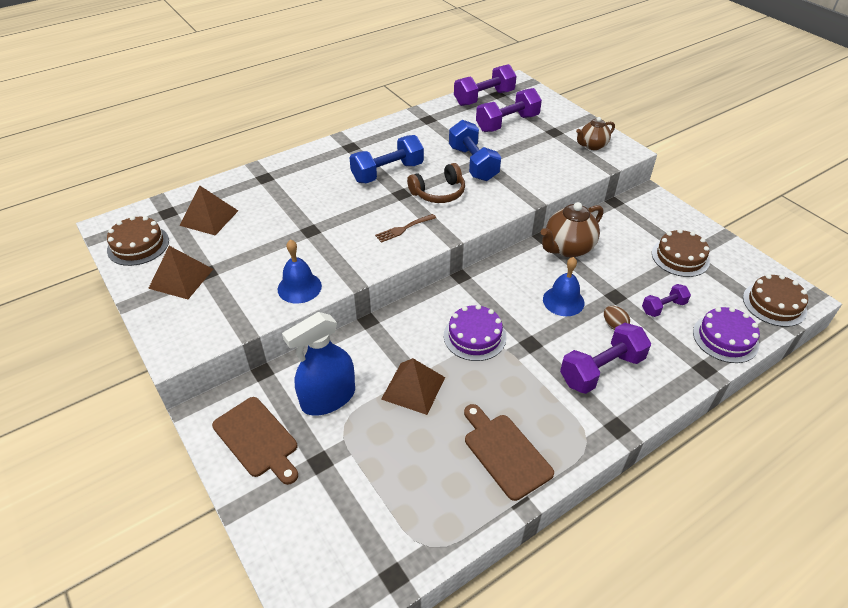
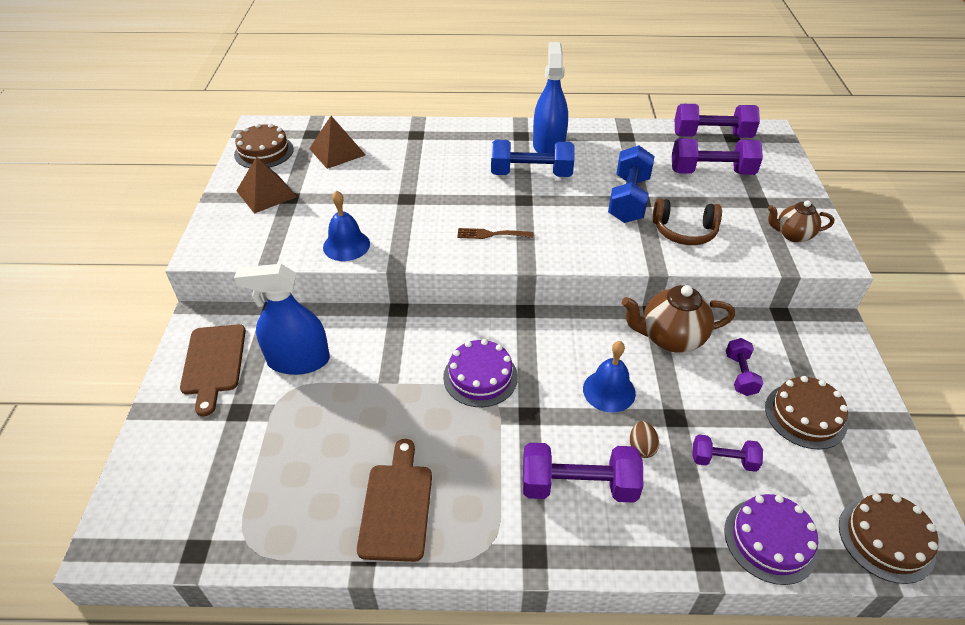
camera: 35 degrees right, 0 degrees up
(379, 147) = (548, 146): none -> blue spray bottle
(413, 388) = (376, 393): brown pyramid -> none
(438, 193) = (562, 214): brown headphones -> brown headphones (684, 231)
(626, 251) = (740, 374): none -> purple dumbbell

